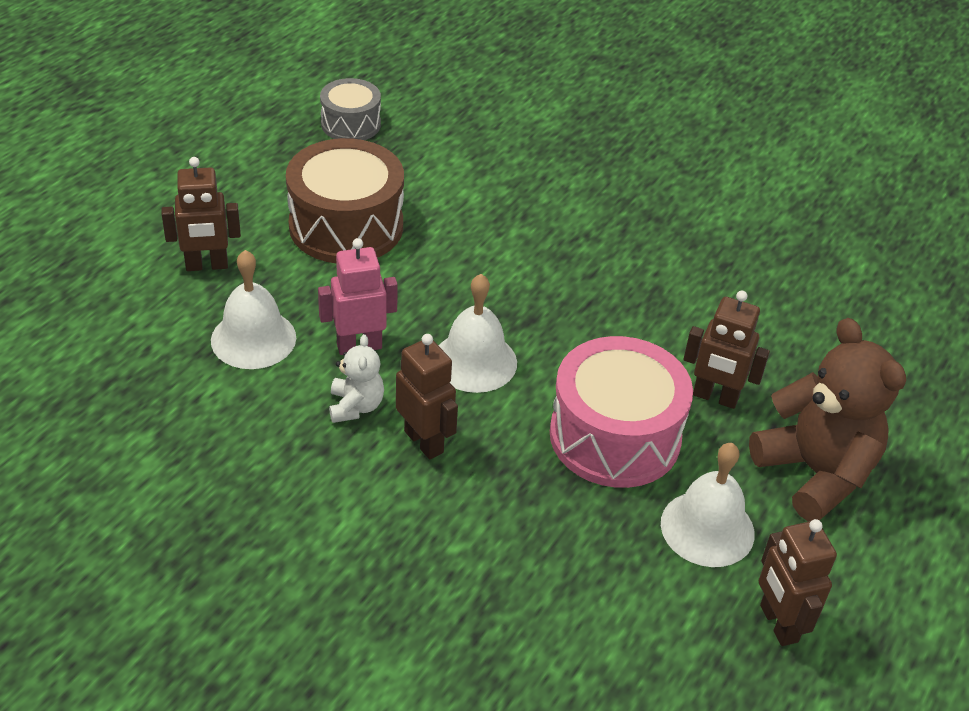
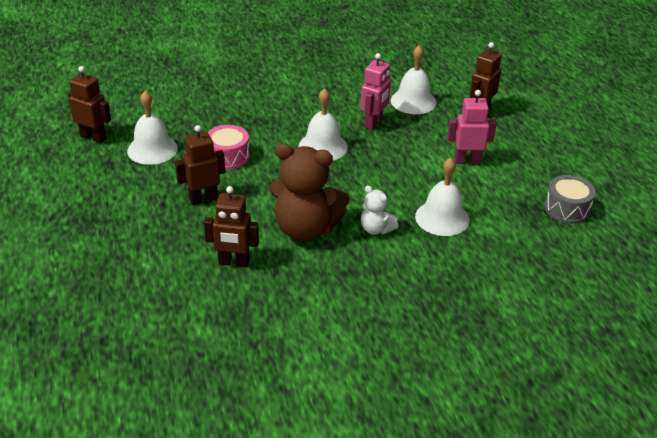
camera: 135 degrees right, 5 degrees down
(346, 226) = (467, 161): brown drum -> pink robot
(356, 406) = (339, 106): white teddy bear -> white teddy bear (376, 229)
(424, 441) = (297, 111): brown robot -> brown robot (233, 262)
(482, 197) = (442, 218): none -> white bell
(615, 436) = (228, 157): pink drum -> pink drum, size x0.57
(815, 473) = (124, 196): brown teddy bear -> brown teddy bear (305, 229)

